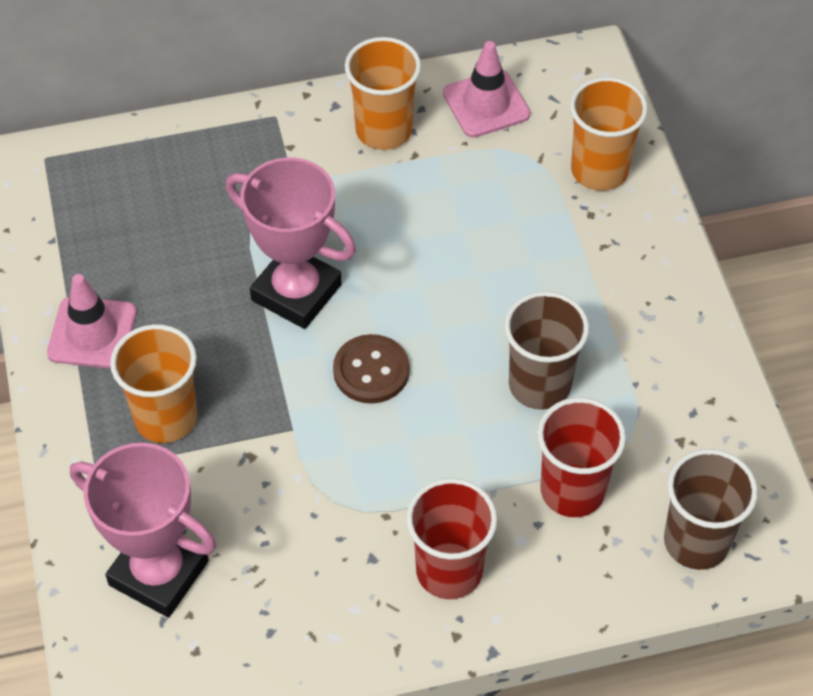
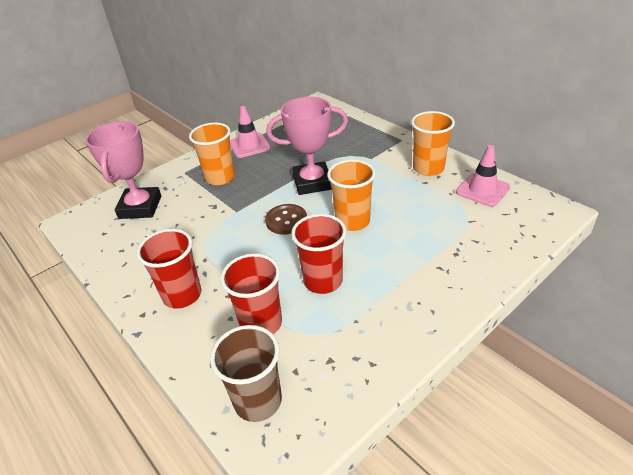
camera: 65 degrees right, 15 degrees down
(296, 292) = (312, 182): pink trophy -> pink trophy turned 75 degrees clockwise
(539, 385) = (323, 281): brown cup -> red cup
(599, 170) = (489, 244): orange cup -> orange cup (352, 221)

